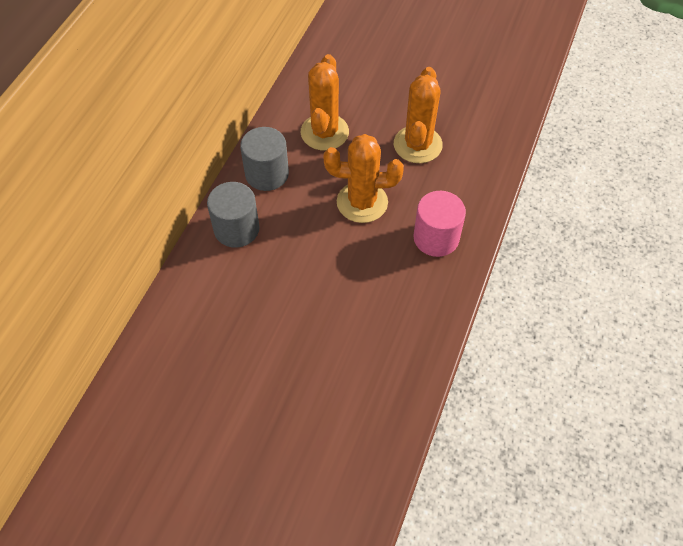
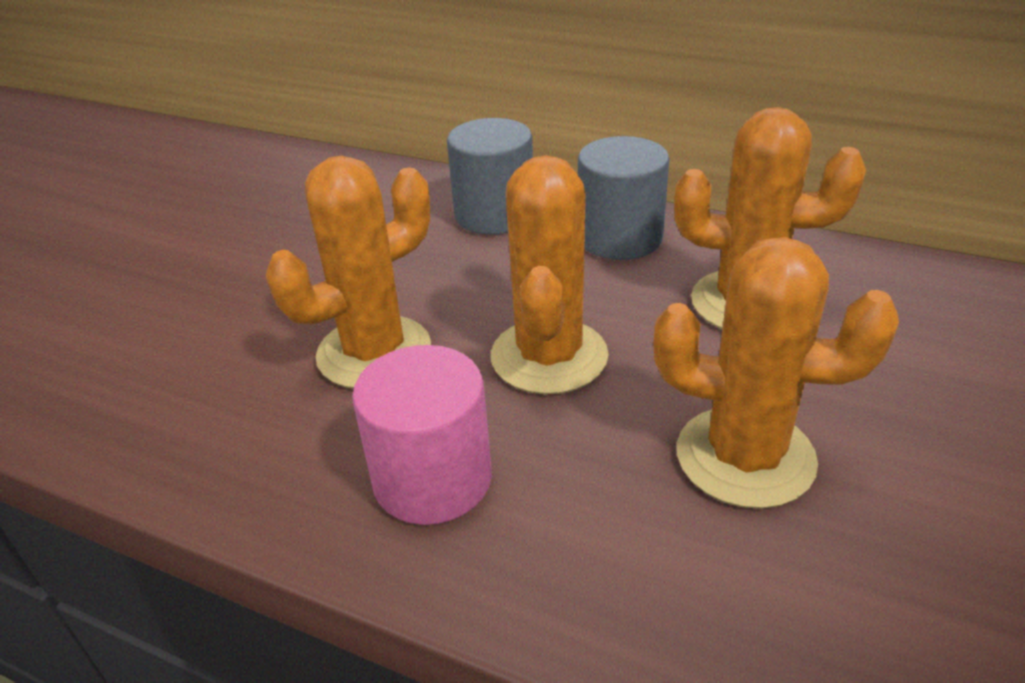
camera: 95 degrees right, 20 degrees down
(359, 269) = (374, 352): none -> orange cactus

